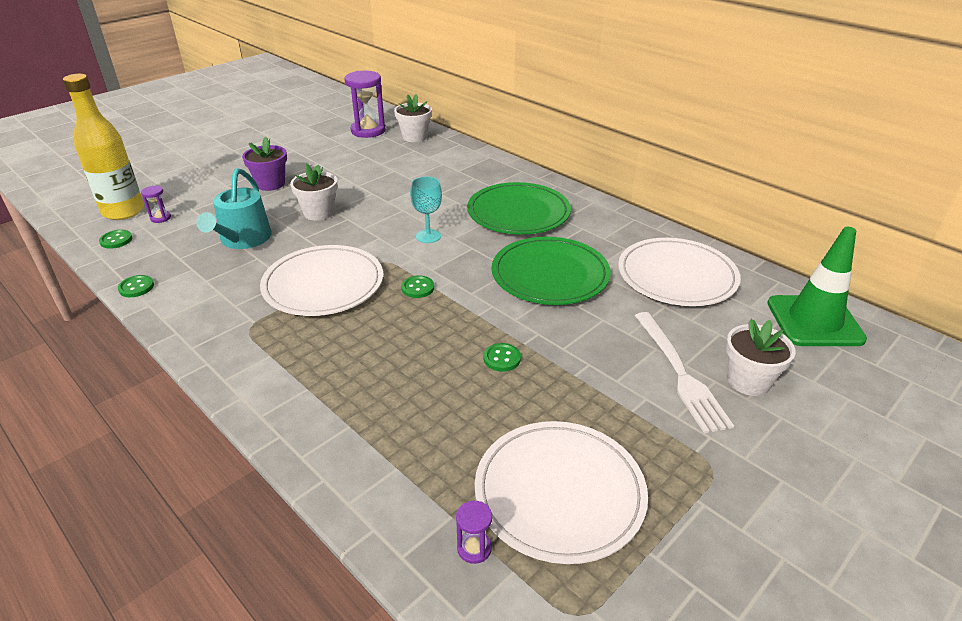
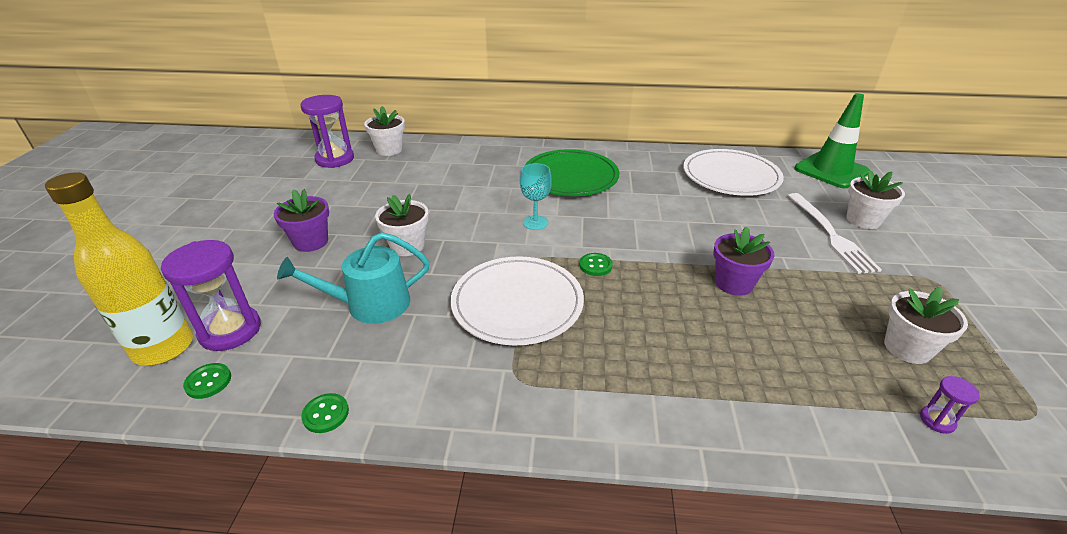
camera: 40 degrees left, 0 degrees up
(160, 218) = (230, 330): purple hourglass -> purple hourglass, size x2.19
(243, 239) = (370, 304): turquoise watering can -> turquoise watering can turned 105 degrees clockwise
(502, 358) = (734, 283): green button -> purple flower pot
(550, 275) = (663, 210): green plate -> none
(559, 492) = (907, 348): white plate -> white flower pot
(680, 373) = (830, 234): white fork -> white fork turned 45 degrees clockwise

